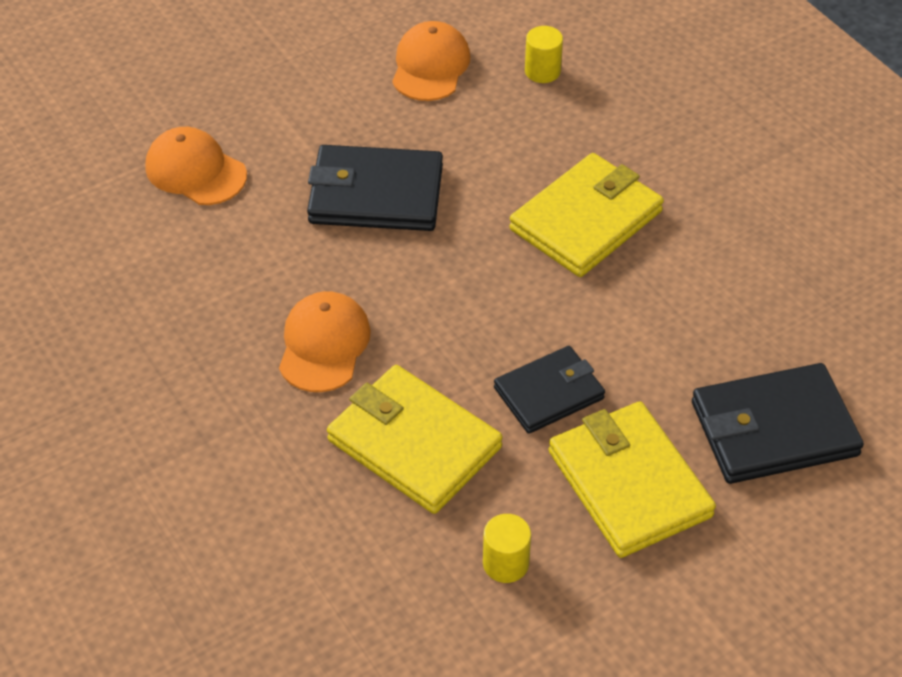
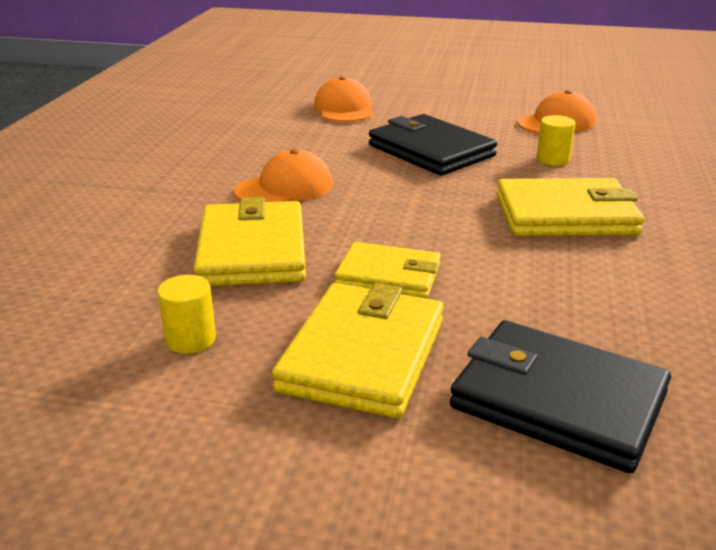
camera: 45 degrees right, 20 degrees down
(542, 71) = (638, 148): yellow cylinder -> yellow cylinder (553, 159)
(549, 393) = (388, 276): black wallet -> yellow wallet

